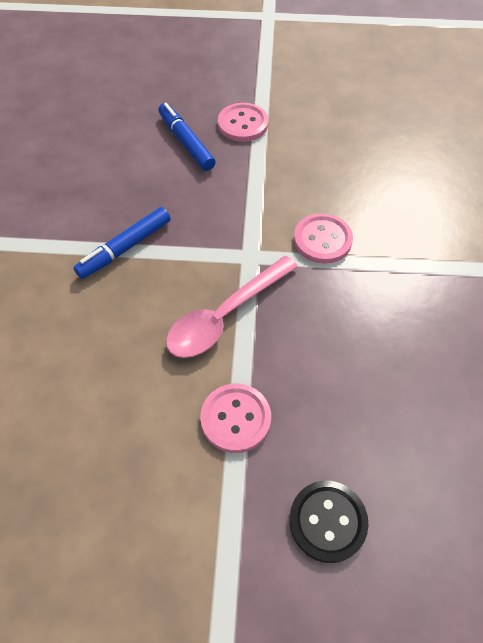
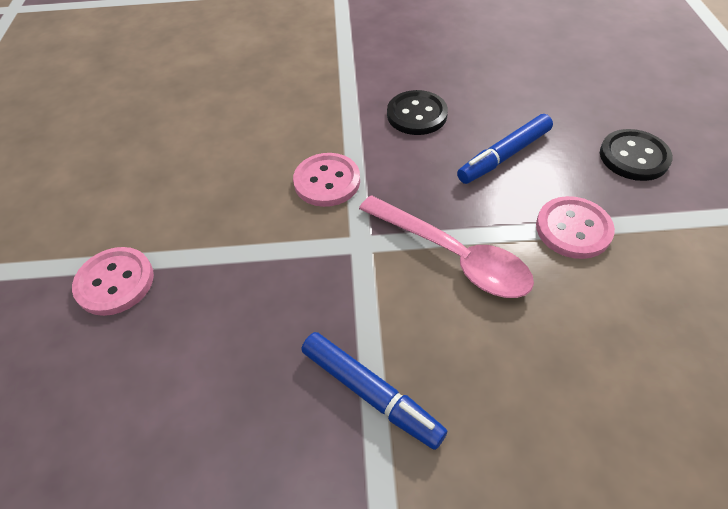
camera: 95 degrees left, 5 degrees down
(186, 142) = (146, 352): blue marker -> blue marker (504, 156)
(411, 321) = (417, 114): none -> black button

